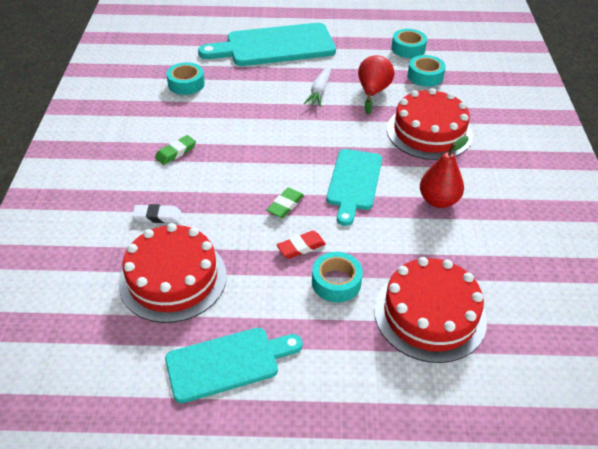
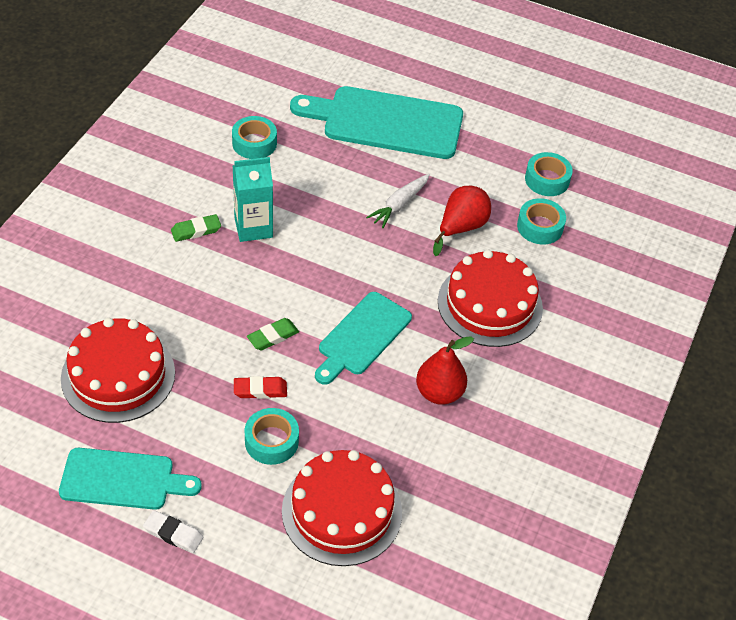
camera: 20 degrees right, 5 degrees up
(157, 216) = (138, 301): white eraser -> white eraser (173, 534)
(220, 137) = (253, 227): none -> turquoise carton

